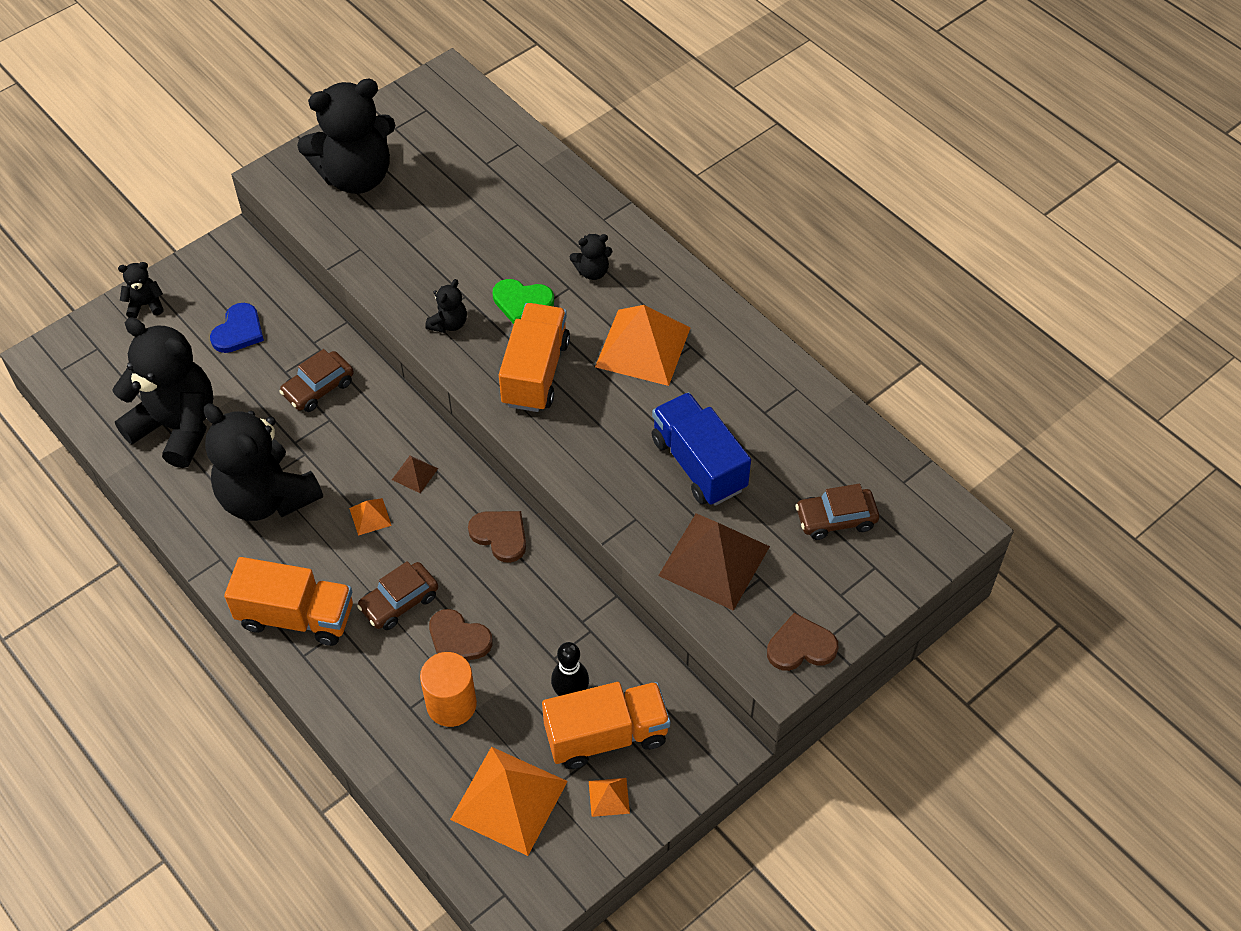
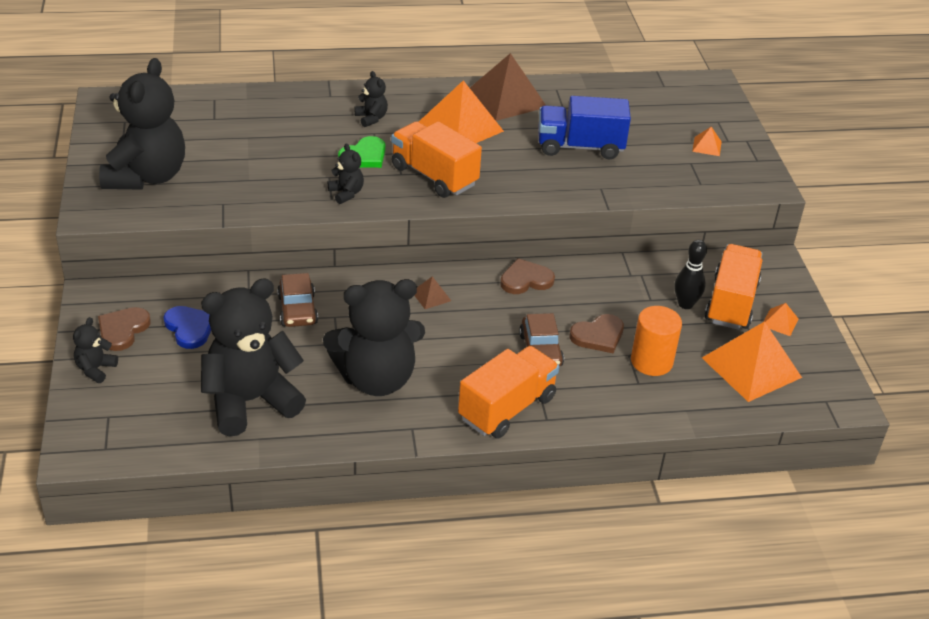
camera: 60 degrees left, 15 degrees down
(370, 516) = (449, 333): orange pyramid -> orange pyramid (707, 146)
(592, 271) = (371, 118): black teddy bear -> black teddy bear turned 45 degrees counterclockwise
(714, 561) = (662, 173): brown pyramid -> brown pyramid (506, 99)
(801, 646) = (754, 170): brown heart -> brown heart (123, 330)
(835, 519) = (670, 118): brown car -> none

